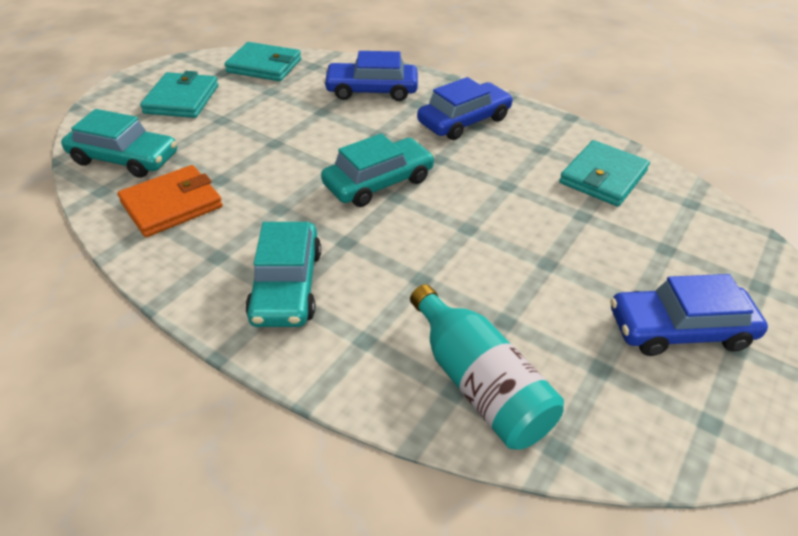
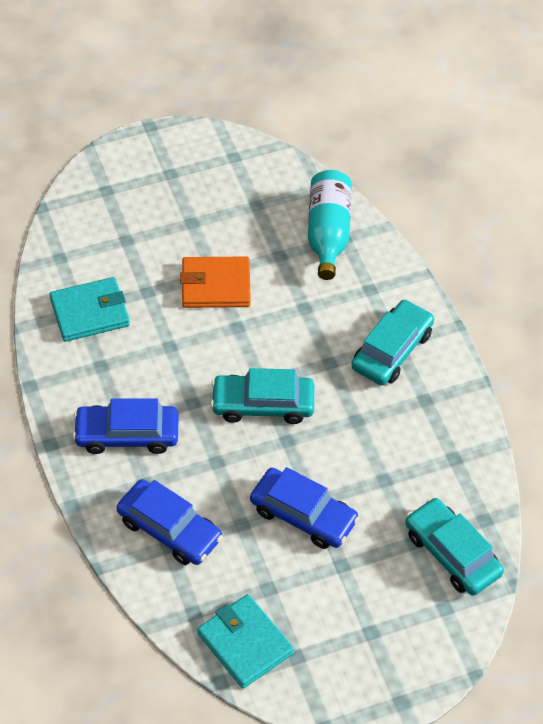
camera: 145 degrees left, 10 degrees up
(172, 204) = (435, 470): orange wallet -> orange wallet (216, 285)
(182, 99) = (363, 624): turquoise wallet -> none
(679, 329) = (188, 197): blue car -> blue car (303, 515)

